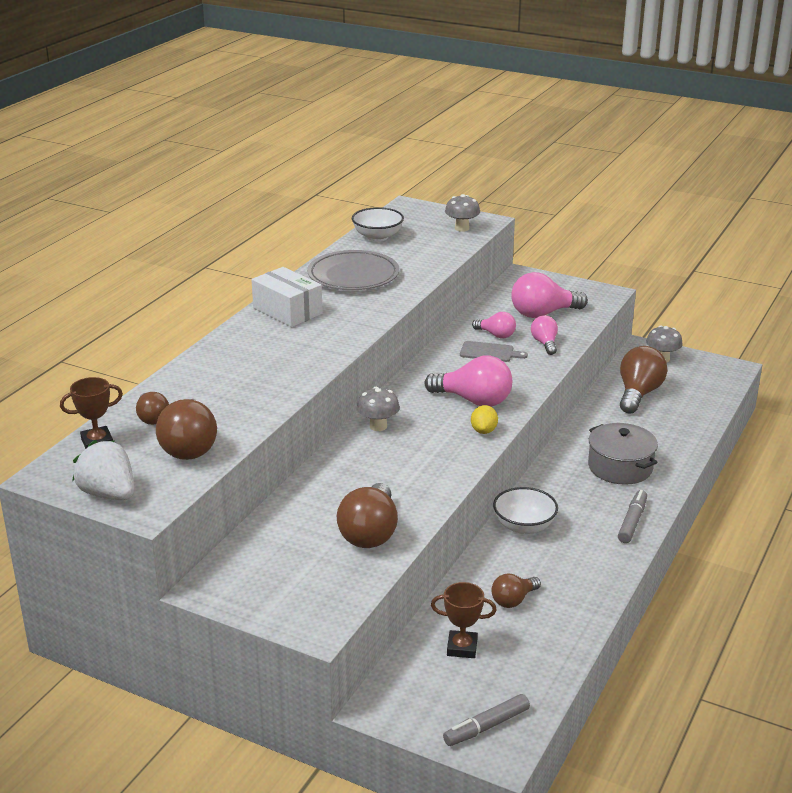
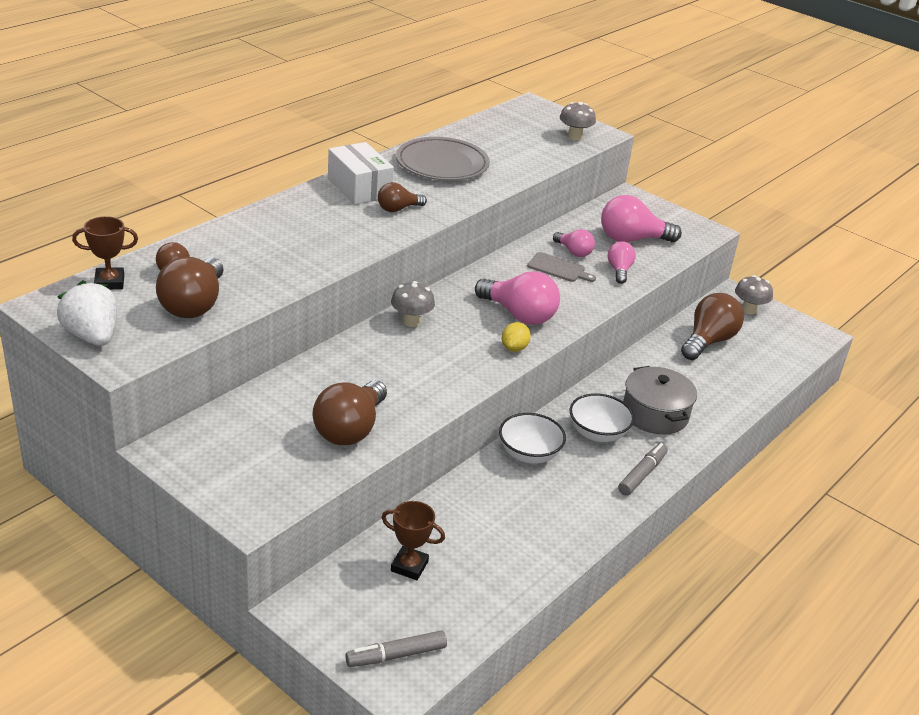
camera: 10 degrees right, 5 degrees up
(377, 237) = (486, 130): white bowl -> white bowl (597, 433)
(513, 600) = (483, 529): brown light bulb -> brown light bulb (398, 209)

